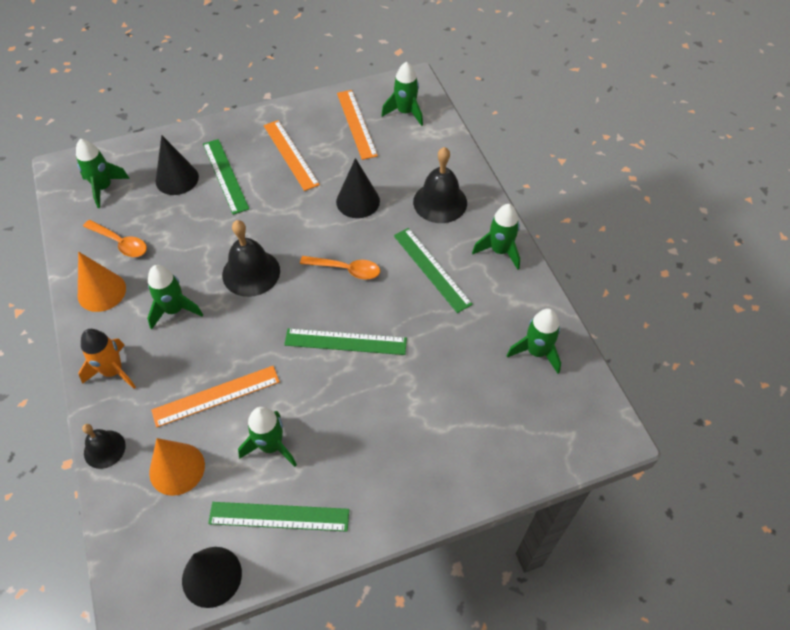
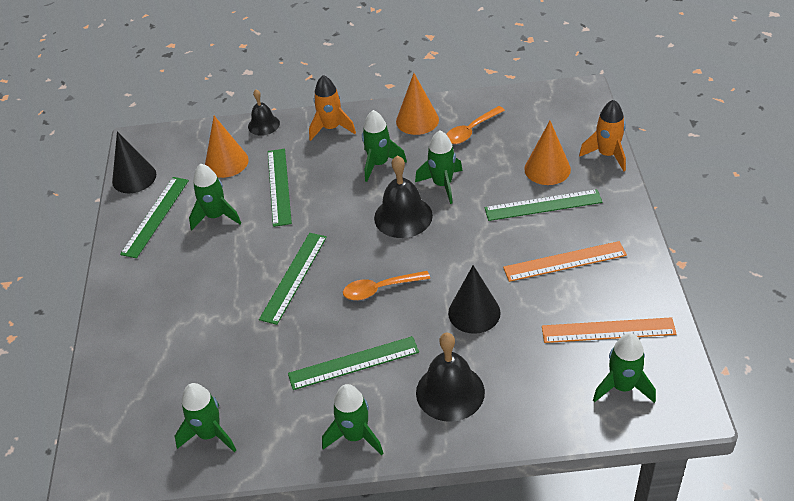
camera: 110 degrees right, 10 degrees down
(104, 188) = (547, 119): green rocket -> green rocket (442, 184)
(156, 142) = (607, 155): none -> orange rocket
(177, 179) = (547, 169): black cone -> orange cone
(216, 396) = (279, 186): orange ruler -> green ruler
(346, 270) = (380, 289): orange spoon -> orange spoon turned 45 degrees clockwise

